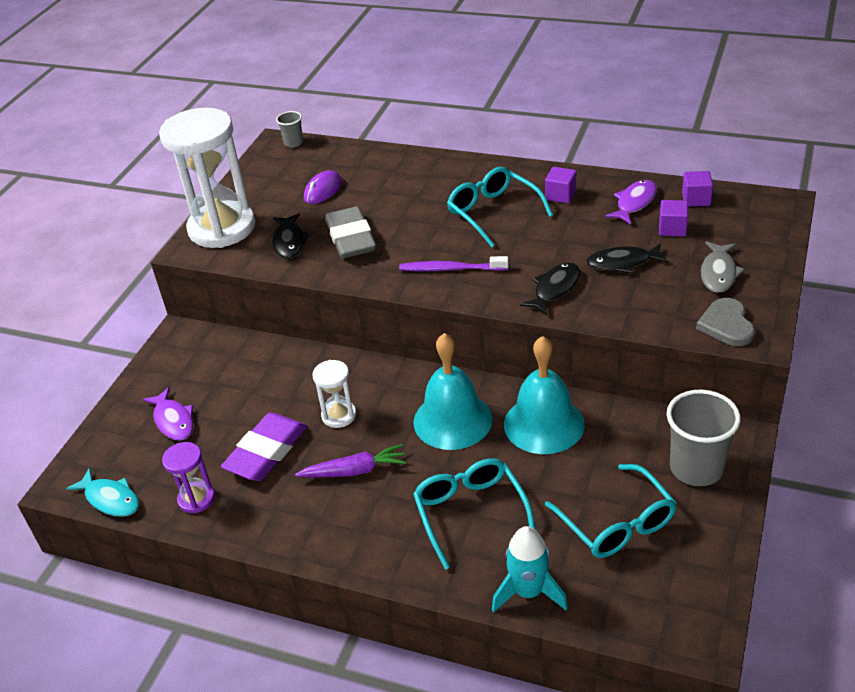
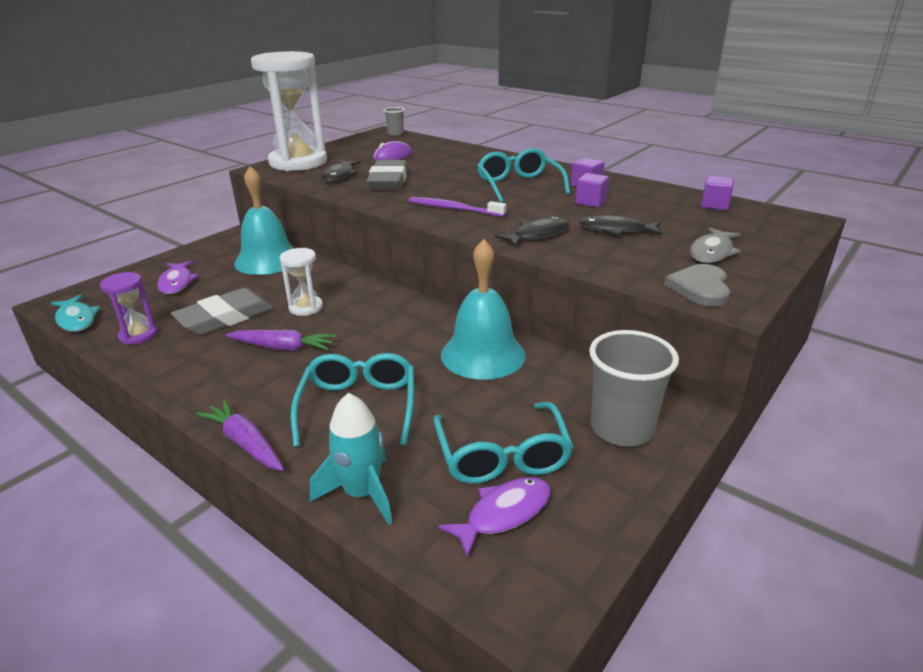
camera: 15 degrees right, 10 degrees down
(266, 451) = (225, 317): purple eraser -> grey eraser
(400, 579) = (245, 443): none -> purple carrot
(452, 420) = (400, 332): turquoise bell -> turquoise bell (267, 260)
(634, 203) = (652, 198): purple fish -> purple fish (504, 514)
(672, 229) = (680, 218): purple cube -> purple cube (590, 202)

